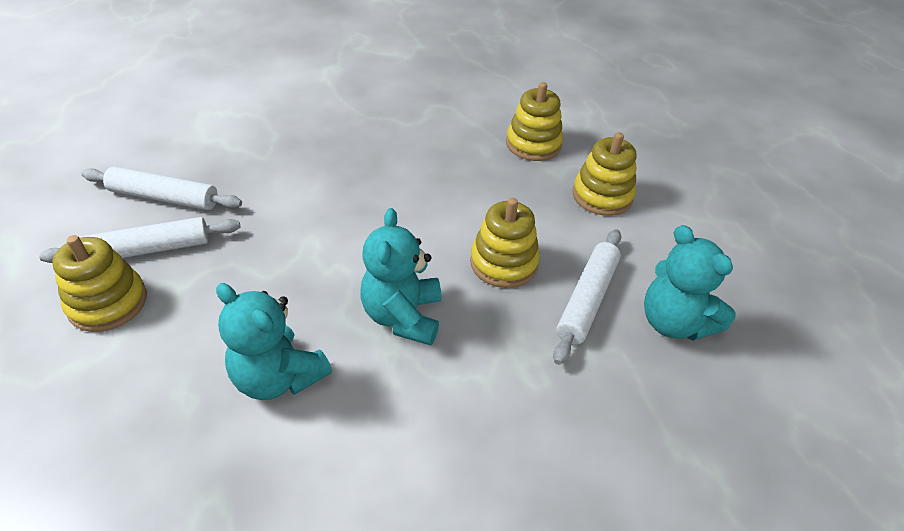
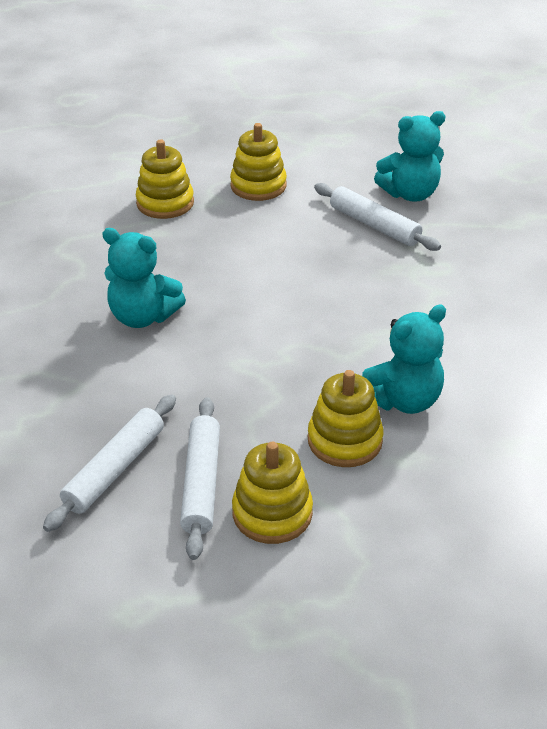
camera: 70 degrees left, 5 degrees down
(403, 316) = (358, 321): turquoise teddy bear -> turquoise teddy bear (143, 316)
(503, 263) = (318, 256): yellow stacking toy -> yellow stacking toy (344, 440)

